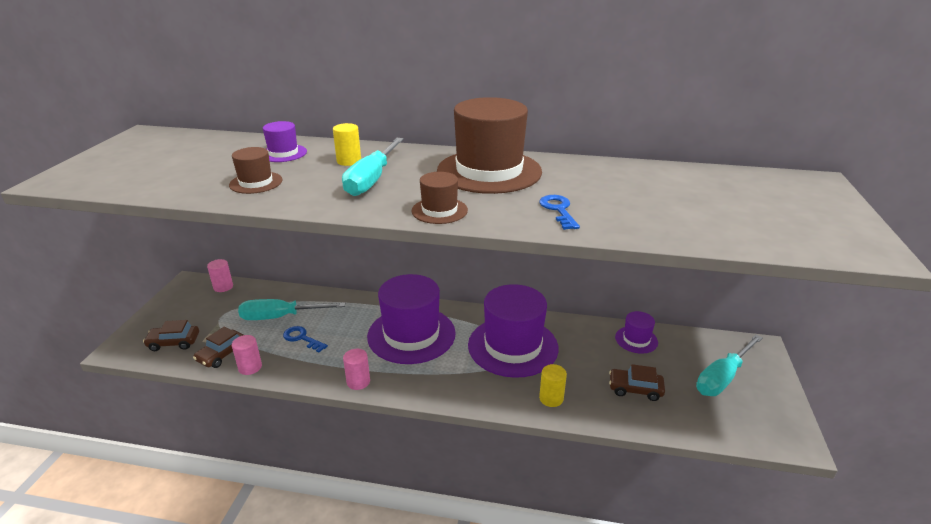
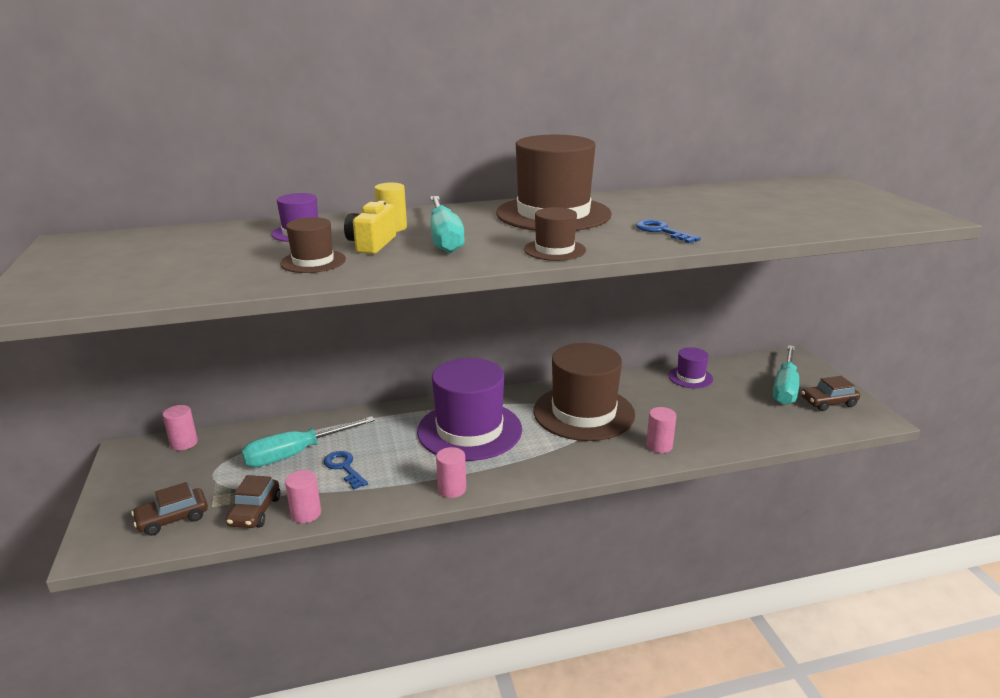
camera: 25 degrees left, 5 degrees down
(302, 338) = (344, 467): blue key -> blue key turned 45 degrees clockwise
(314, 174) = (371, 244): none -> yellow camera
(513, 346) = (583, 413): purple hat -> brown hat
(551, 398) = (659, 446): yellow cylinder -> pink cylinder
(635, 389) = (724, 417): brown car -> brown car (828, 402)

